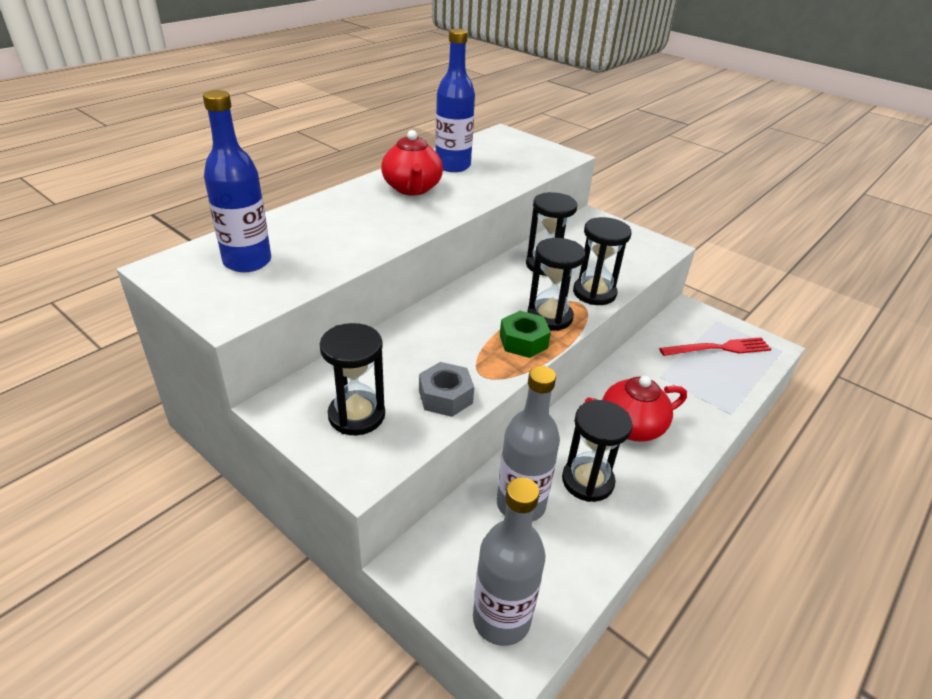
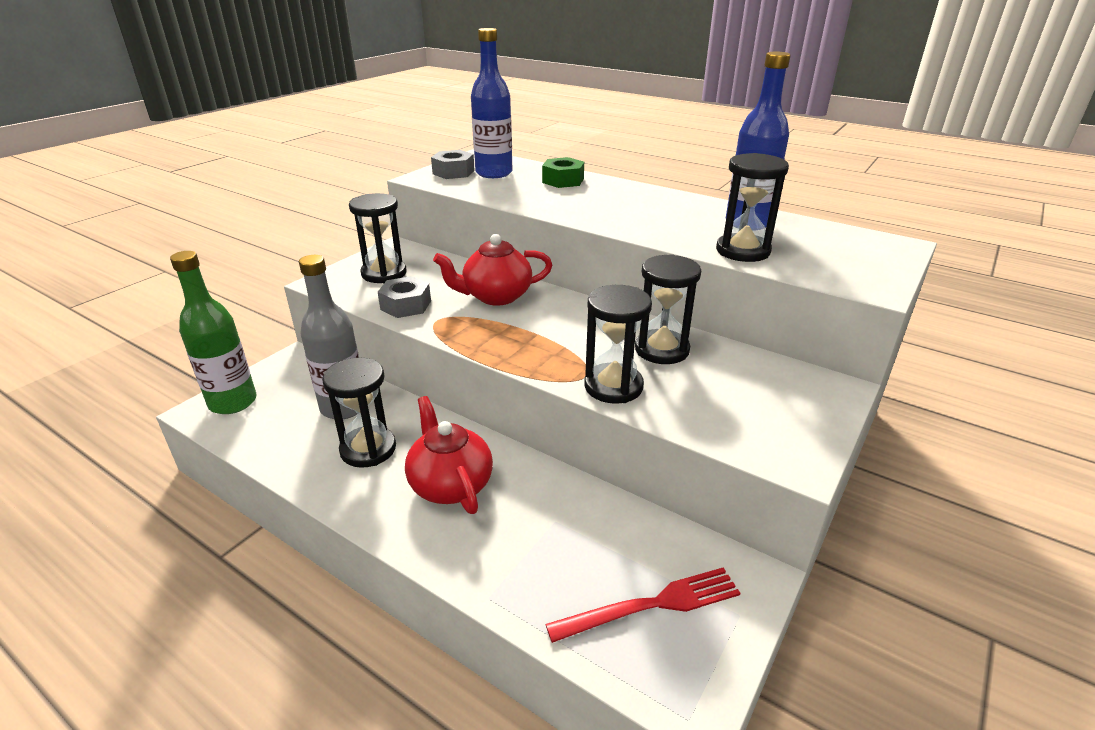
camera: 85 degrees right, 5 degrees down
(222, 289) = (453, 172): none -> grey nut
(412, 188) = (667, 210): red teapot -> red teapot (496, 296)
(501, 619) = (233, 402): grey bottle -> green bottle
(523, 341) = (495, 339): green nut -> green nut (563, 180)
(549, 317) = (546, 354): black hourglass -> black hourglass (742, 251)
(719, 348) = (651, 605): red fork -> red fork turned 90 degrees counterclockwise

